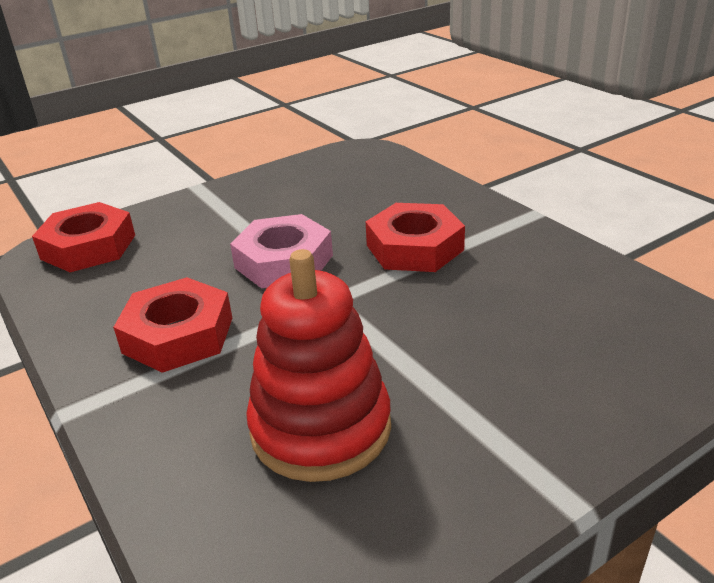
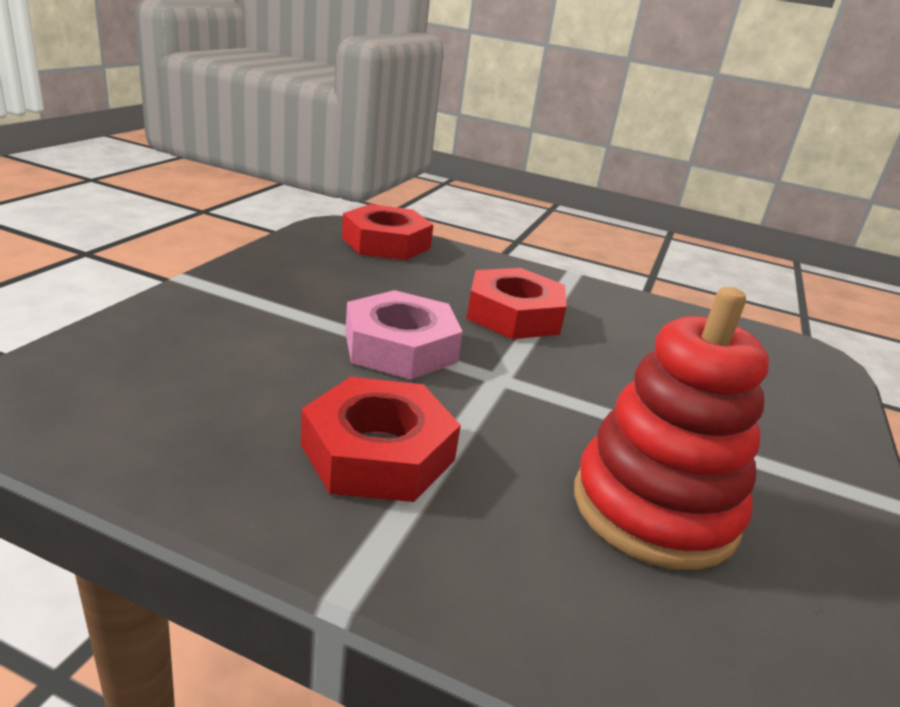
camera: 40 degrees left, 5 degrees down
(88, 247) = (104, 369): red nut -> red nut (386, 243)

